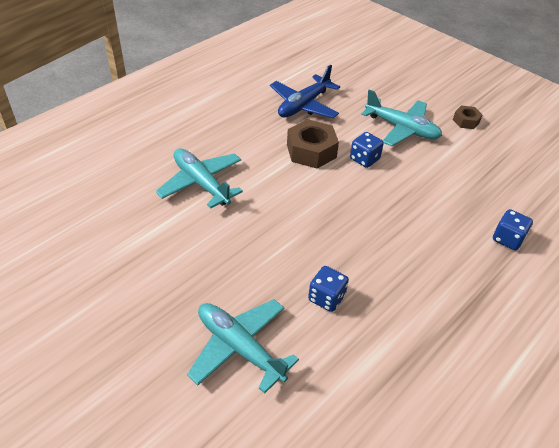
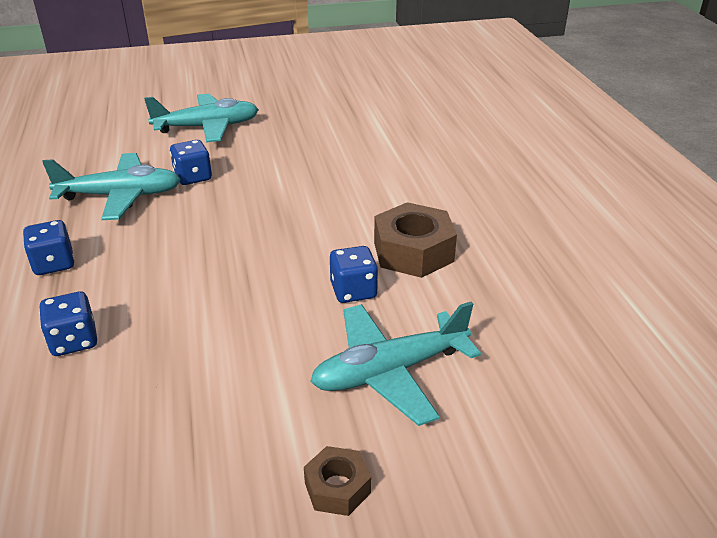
camera: 125 degrees right, 10 degrees down
(201, 183) = (421, 161): turquoise plane -> turquoise plane (120, 196)
(303, 105) = (534, 289): blue plane -> none
(481, 299) = (54, 264): none -> blue dice

